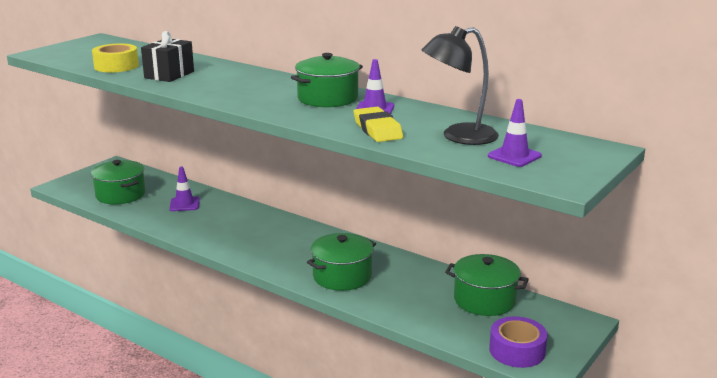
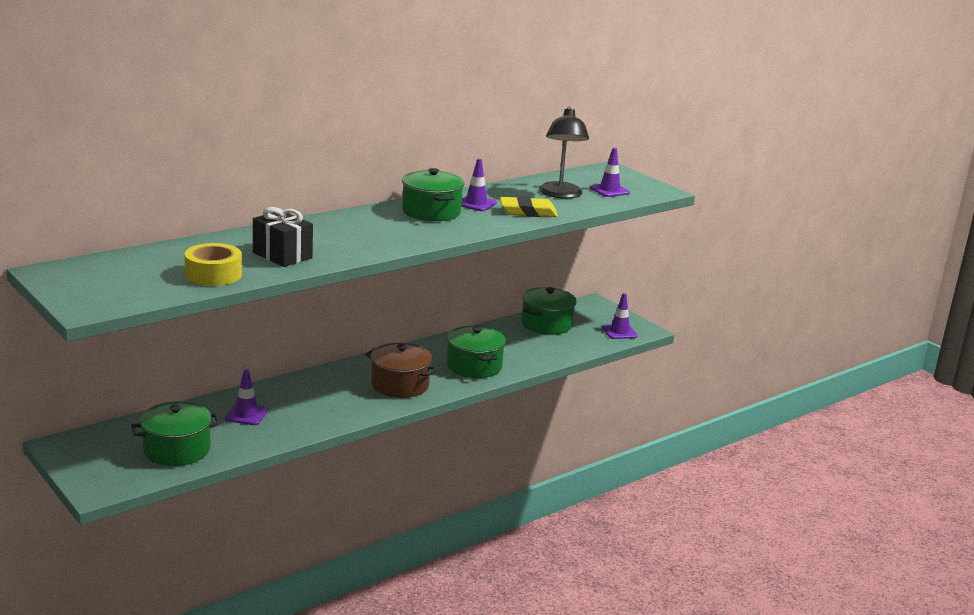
camera: 75 degrees left, 0 degrees up
(275, 249) = (400, 385): none -> brown pot
(517, 350) = (619, 332): purple tape -> purple traffic cone

